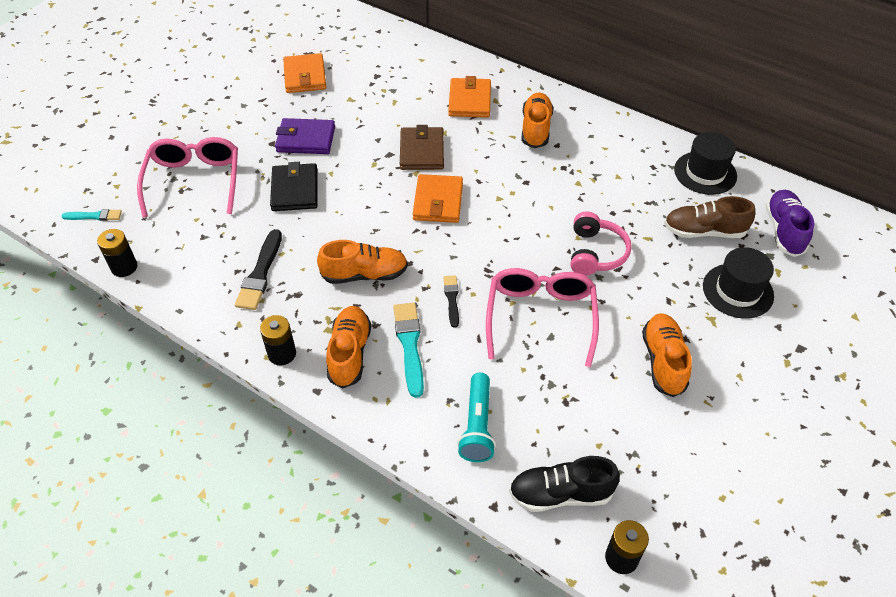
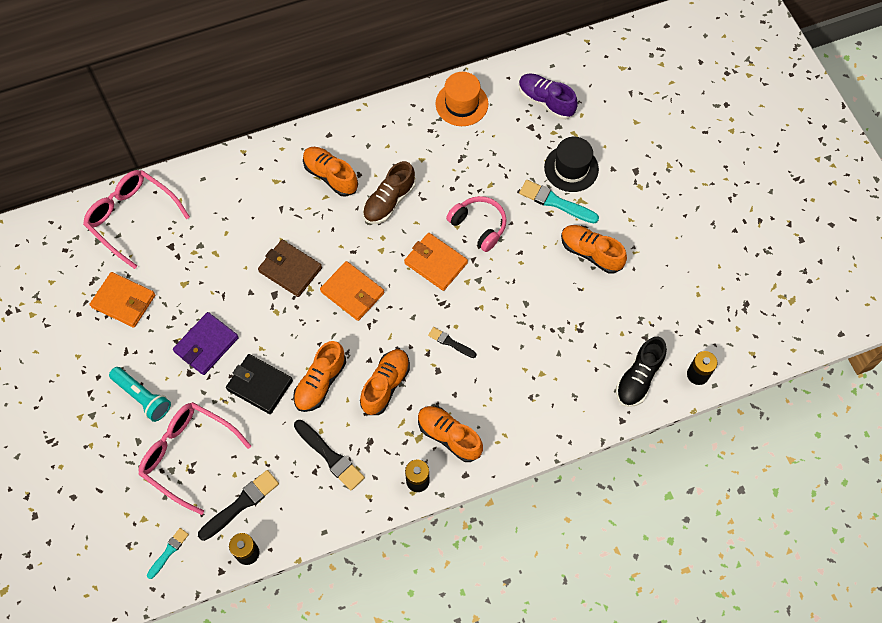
camera: 55 degrees left, 15 degrees up
(170, 238) = (241, 504): none -> black brush
(329, 228) = (320, 382): none -> orange shoe
(409, 345) = (470, 394): turquoise brush -> turquoise brush (555, 202)
(469, 101) = (261, 199): orange wallet -> orange wallet (435, 263)
(477, 425) = (561, 393): turquoise flashlight -> turquoise flashlight (142, 397)
(540, 317) = (506, 298): pink glasses -> pink glasses (132, 218)
(704, 231) = (511, 147): brown shoe -> brown shoe (389, 201)
(705, 173) = (461, 104): black hat -> orange hat

